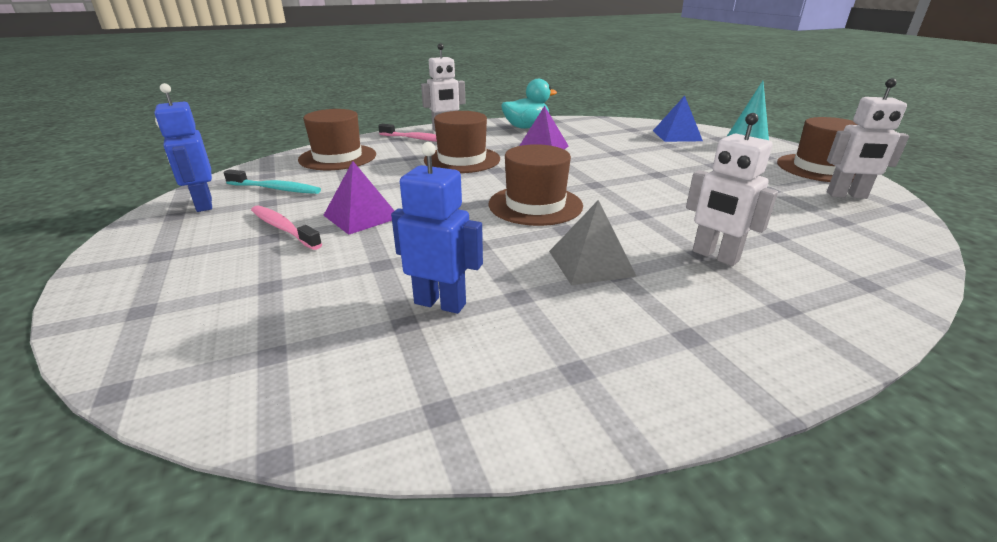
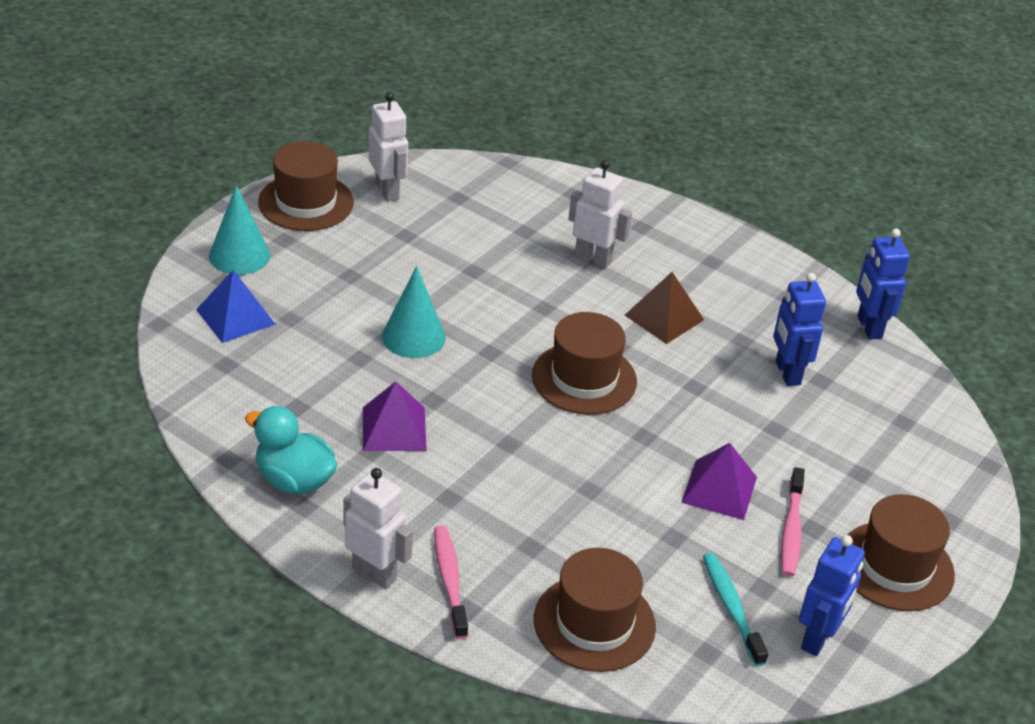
camera: 125 degrees left, 10 degrees up
(449, 427) = (868, 327): none -> blue robot
(462, 160) = (500, 488): brown hat -> brown hat (895, 566)
(591, 263) = (664, 317): grey pyramid -> brown pyramid
(629, 167) = (413, 337): none -> turquoise cone
(715, 256) = (593, 258): white robot -> white robot turned 75 degrees counterclockwise

